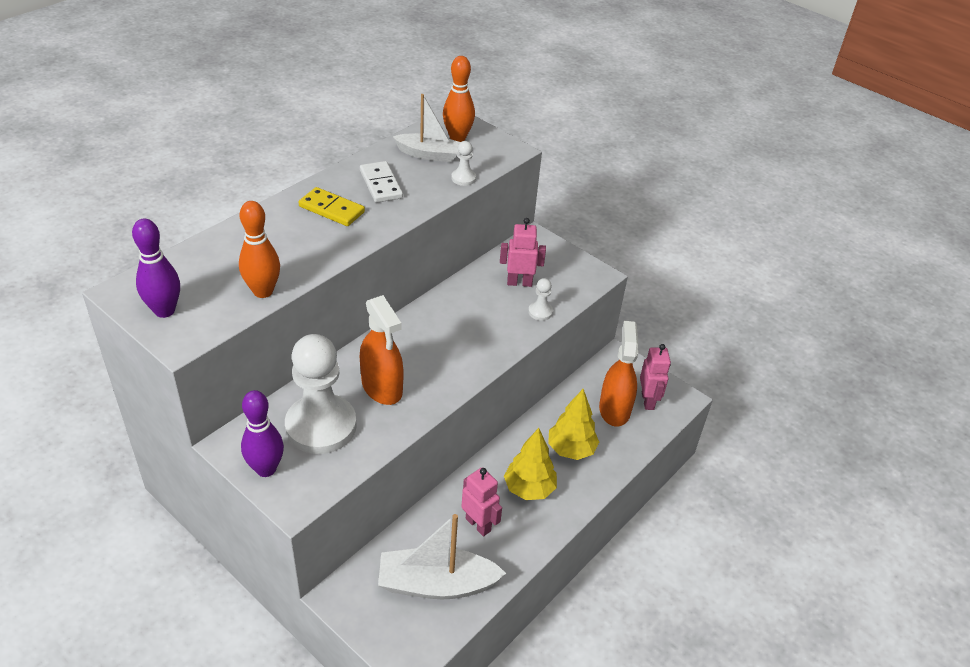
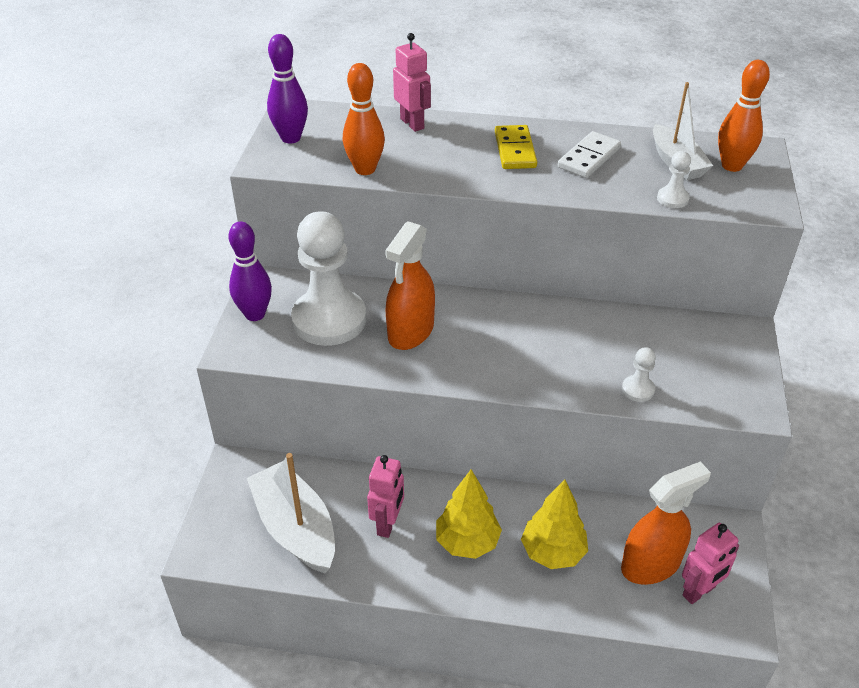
camera: 60 degrees right, 0 degrees up
(519, 282) = (661, 353): pink robot -> pink robot (412, 123)

